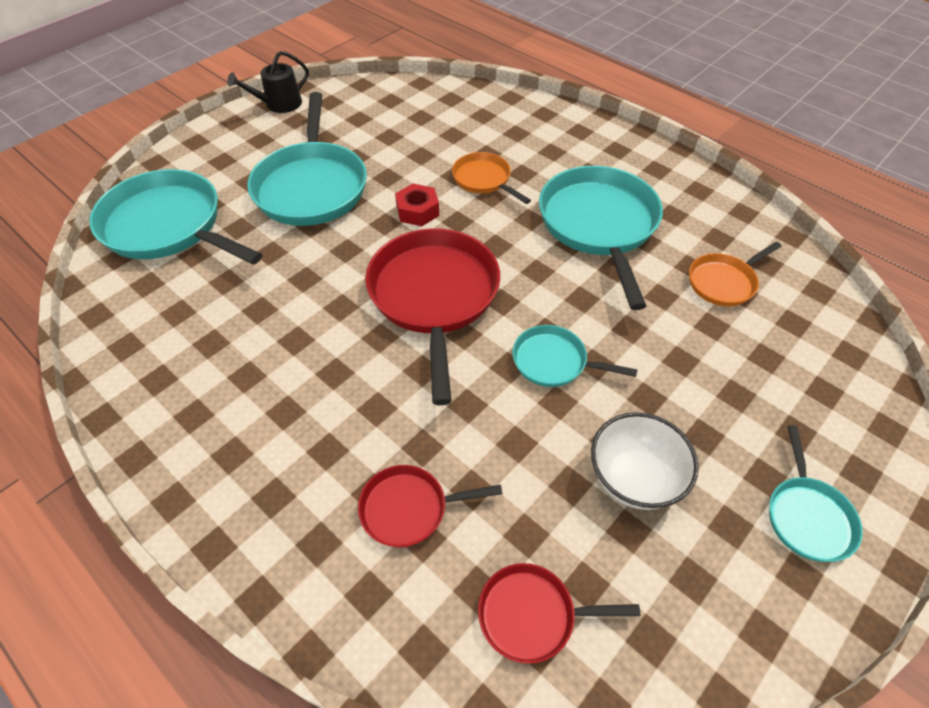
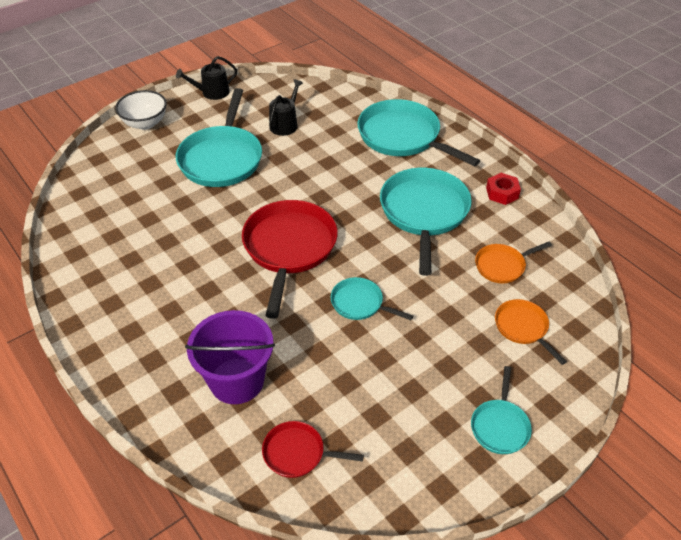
camera: 10 degrees right, 5 degrees down
(168, 226) = (116, 175): turquoise pan -> turquoise pan (403, 137)
(385, 133) = (285, 124): none -> black watering can
(409, 509) = (237, 380): red pan -> purple bucket
(417, 211) = (293, 186): red nut -> red nut (502, 193)
(484, 179) = (349, 168): orange pan -> orange pan (523, 328)
(634, 478) = (390, 385): white bowl -> white bowl (145, 123)

